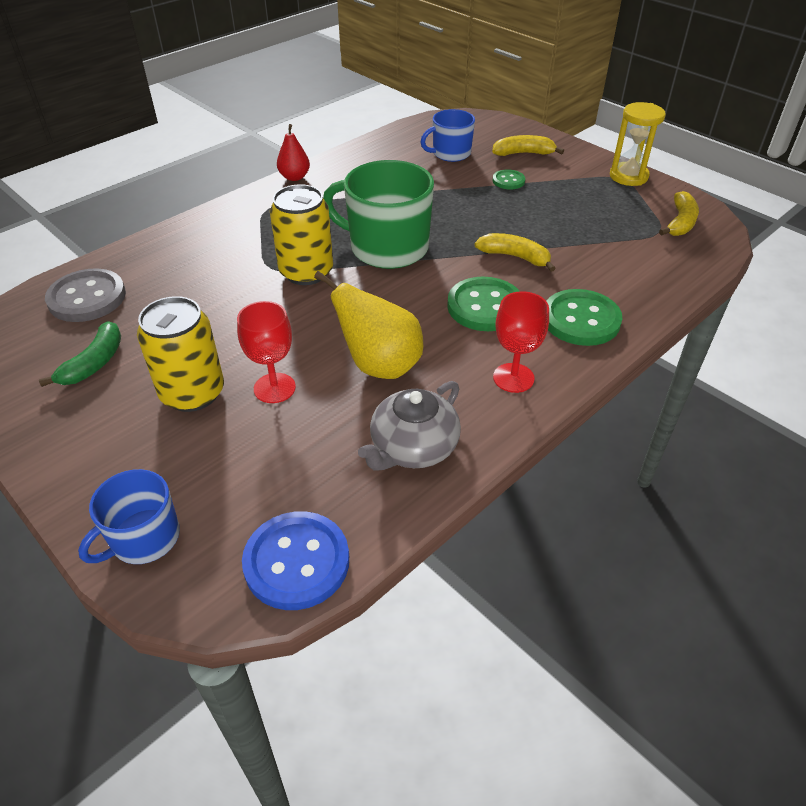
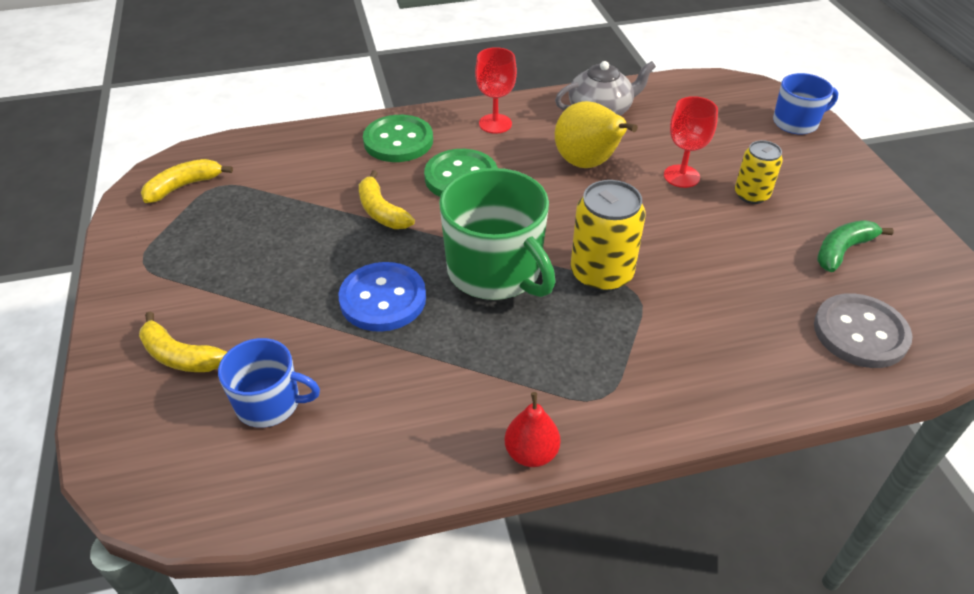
camera: 150 degrees left, 0 degrees up
(192, 393) = (751, 195): yellow can -> yellow can, size x0.63
(296, 562) = (703, 87): blue button -> blue button (383, 299)
(508, 181) = (263, 313): green button -> none
(628, 176) = (129, 260): yellow hourglass -> none

